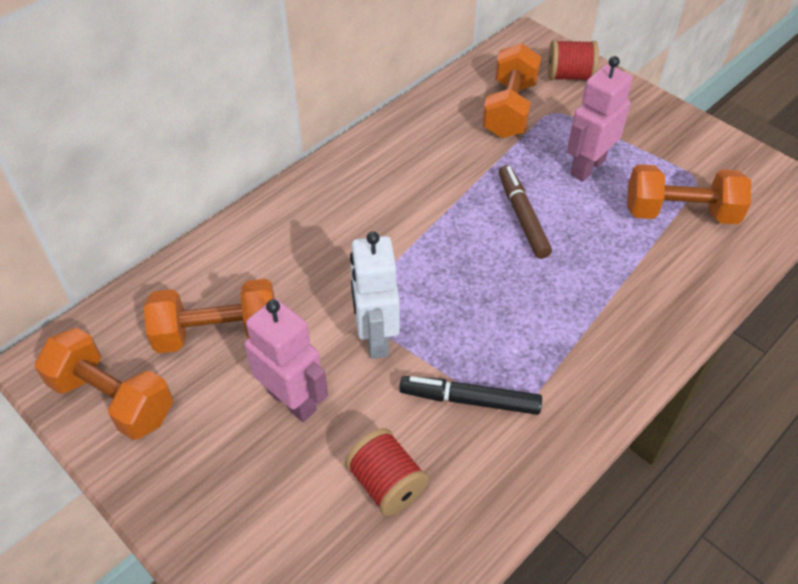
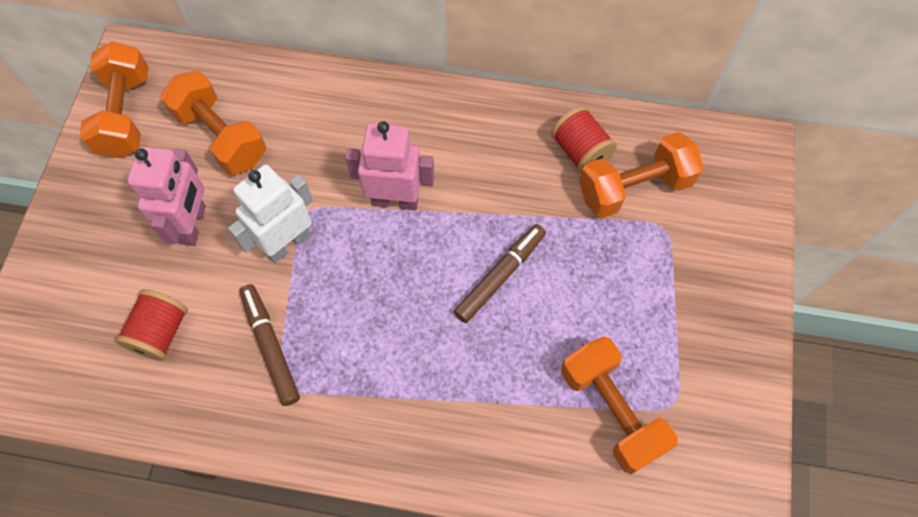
camera: 55 degrees right, 15 degrees up
(469, 400) = (270, 347): black marker -> brown marker
(569, 76) = (731, 212): red spool -> red spool (580, 151)
(587, 167) = (609, 296): pink robot -> pink robot (395, 200)

